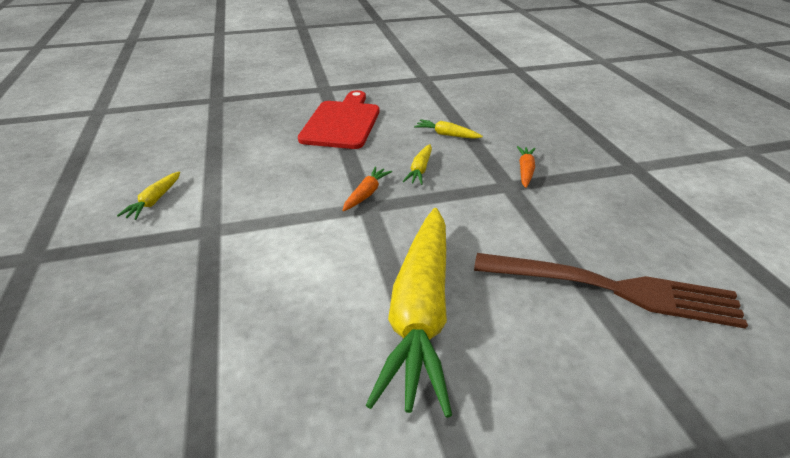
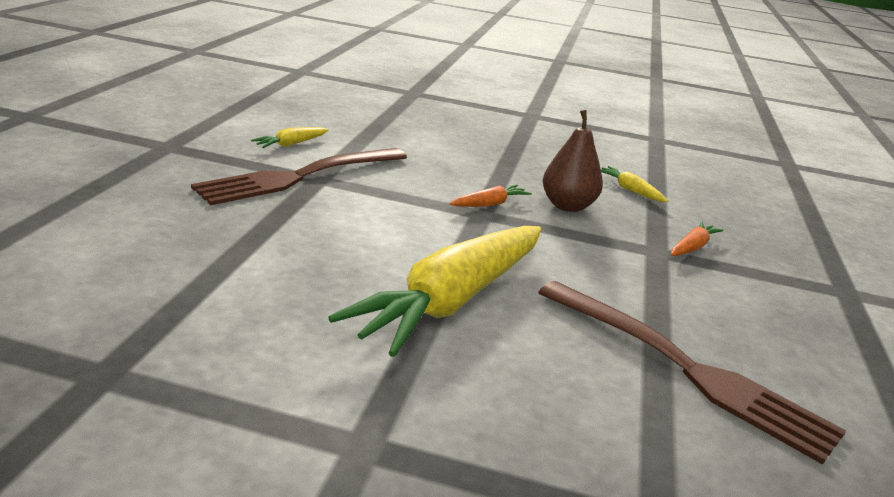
camera: 25 degrees right, 10 degrees down
(192, 236) = (299, 177): none -> brown fork
(342, 122) = (522, 146): red cutting board -> none
(420, 170) = (567, 206): yellow carrot -> brown pear

